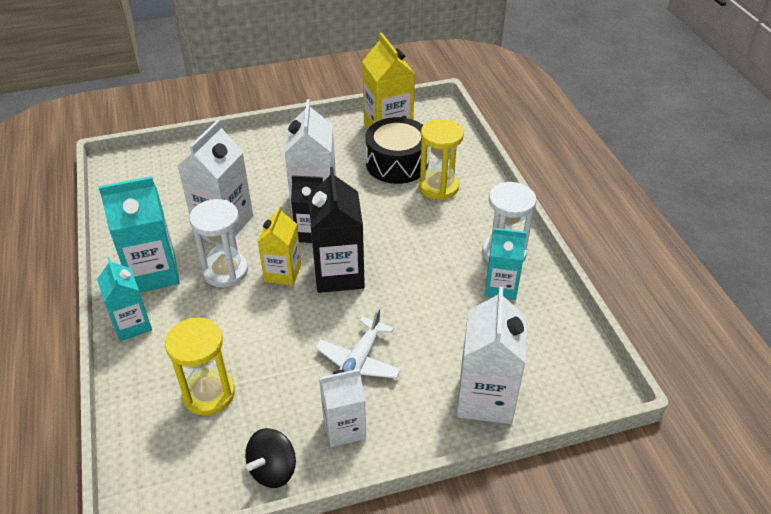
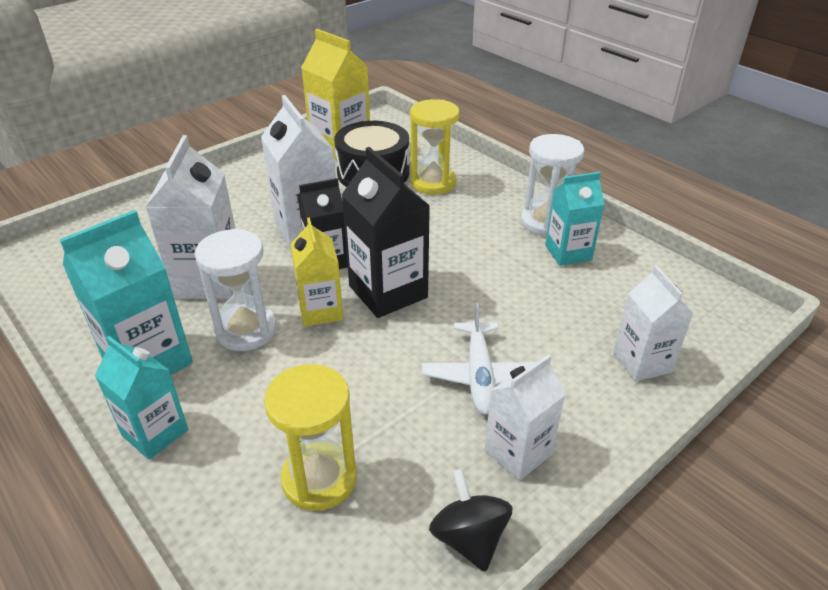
camera: 25 degrees left, 5 degrees down
(273, 469) = (469, 538): black spinning top -> black spinning top turned 150 degrees clockwise
(485, 398) = (642, 362): white carton -> white carton, size x0.65

